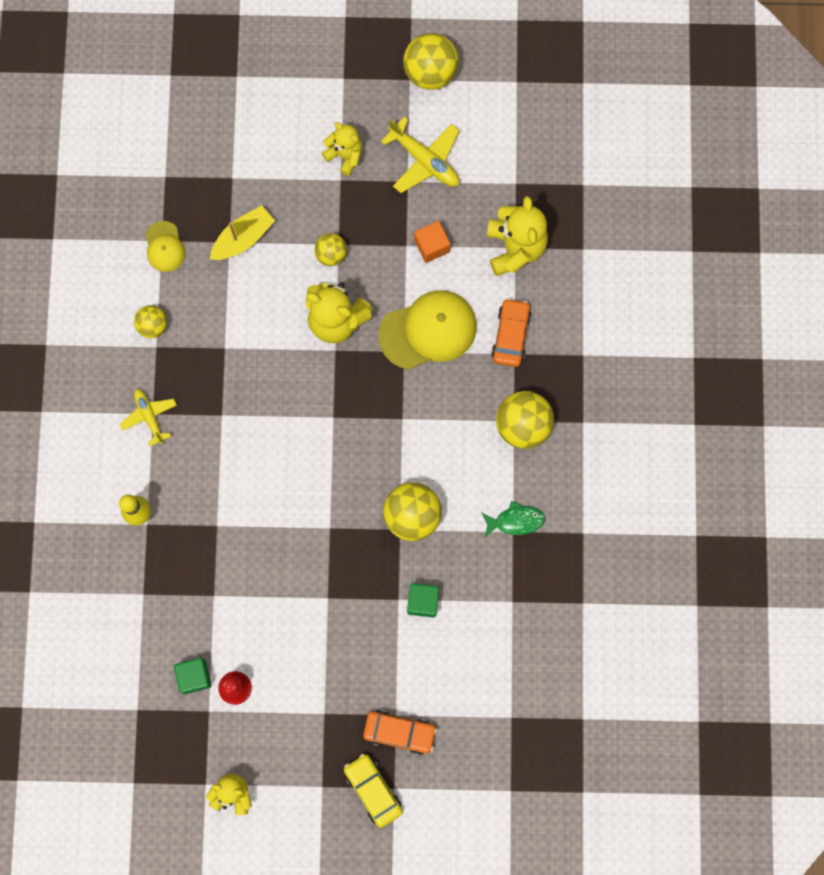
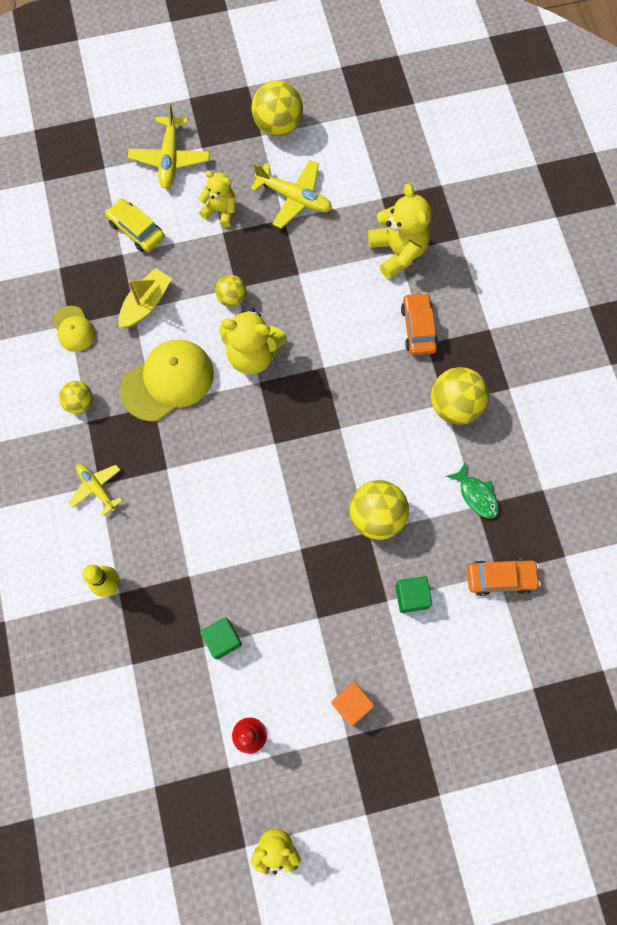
camera: 15 degrees left, 5 degrees down
(194, 676) = (205, 735): green cube -> green cube (222, 639)
(307, 83) = (170, 159): none -> yellow plane
(373, 790) = (419, 803): yellow car -> yellow car (136, 230)
(399, 732) = (428, 735): orange car -> orange car (500, 578)
(428, 331) = (341, 343): yellow cap -> yellow cap (168, 381)
(432, 246) = (322, 268): orange cube -> orange cube (351, 704)
(515, 521) = (476, 495): green fish -> green fish turned 75 degrees clockwise

